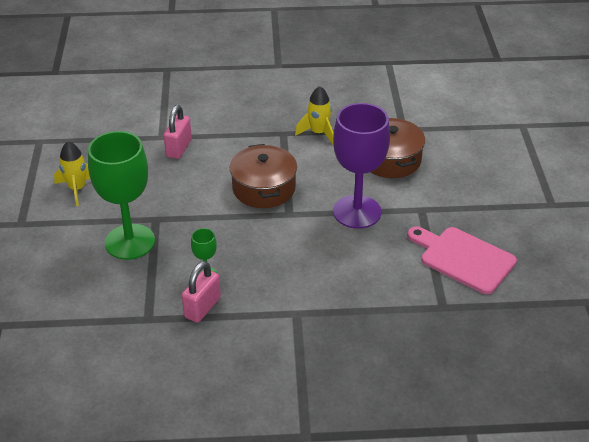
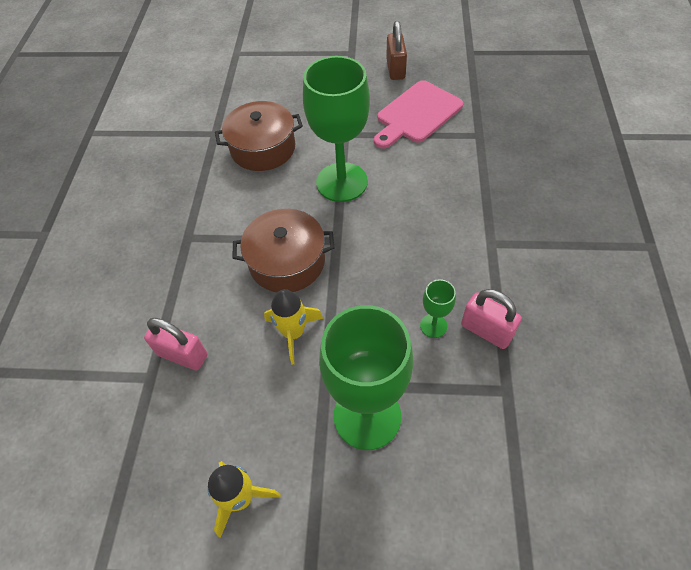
camera: 80 degrees left, 15 degrees up
(318, 133) = (198, 204): yellow rocket -> yellow rocket (293, 333)
(357, 212) = (342, 182): purple goblet -> green goblet
(533, 240) = (395, 69): none -> brown padlock

